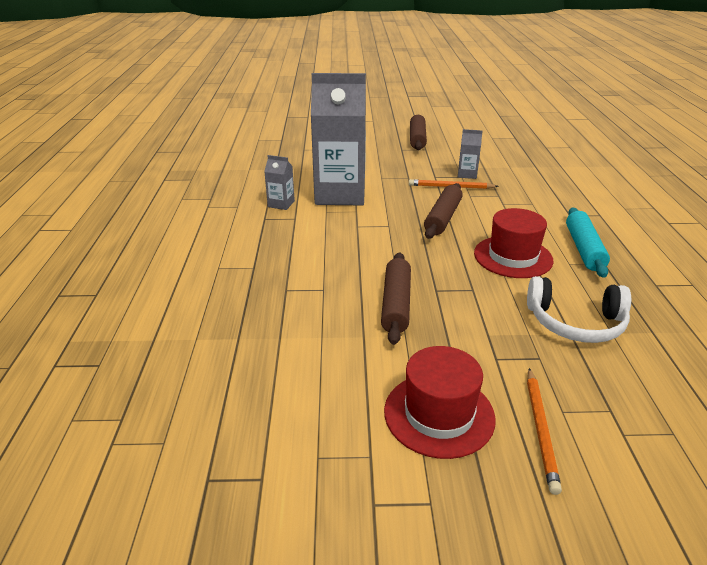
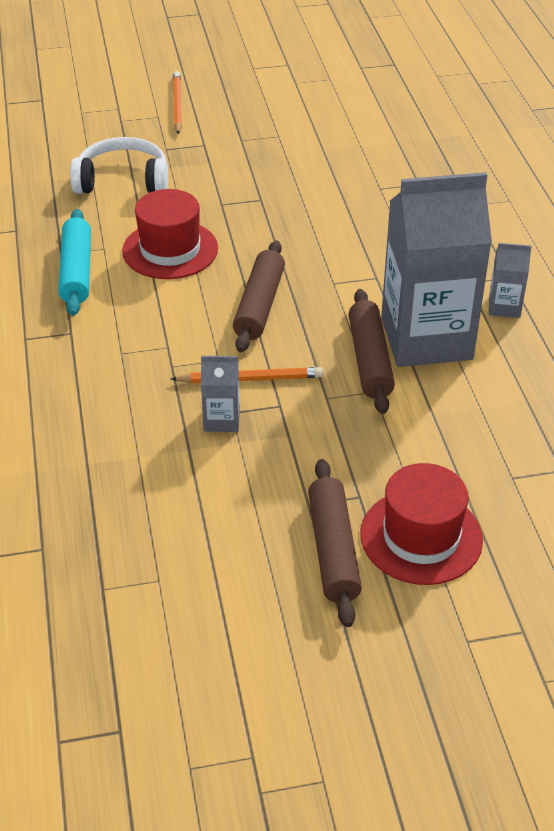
camera: 170 degrees right, 10 degrees up
(396, 304) = (300, 180): brown rolling pin -> brown rolling pin (370, 360)
(439, 414) = (251, 106): red hat -> red hat (421, 537)

